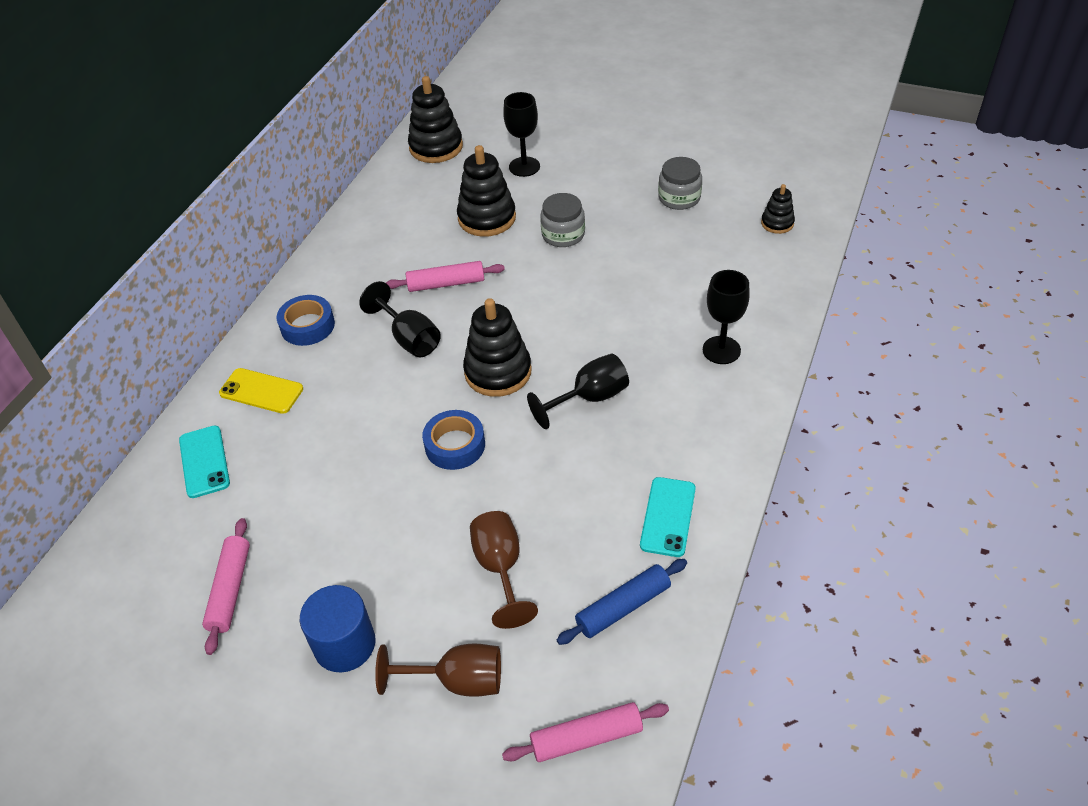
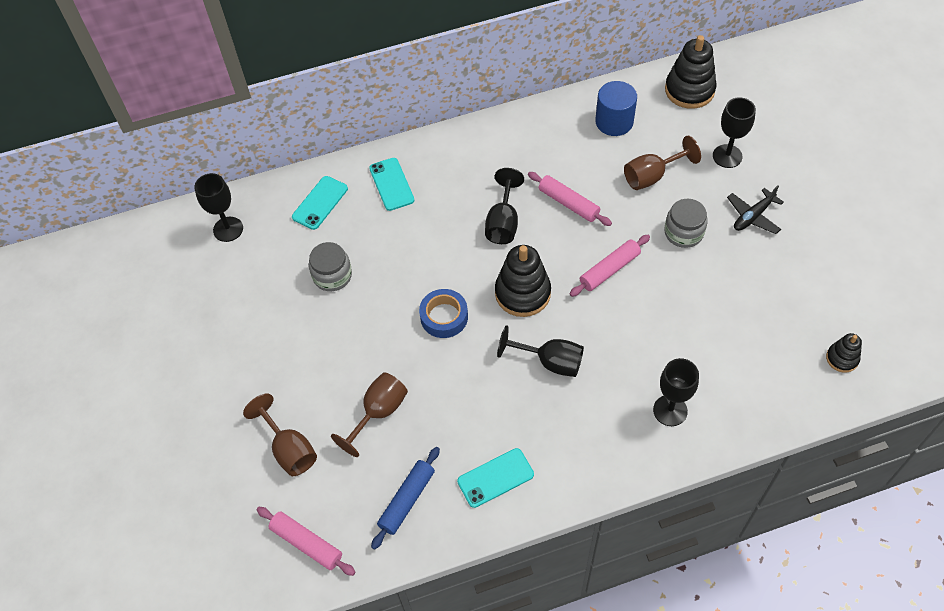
camera: 50 degrees right, 10 degrees up
(125, 565) = (228, 229): none -> black goblet
(230, 589) = (253, 290): pink rolling pin -> pink rolling pin (609, 269)
(261, 391) = (391, 184): yellow phone -> turquoise phone
(307, 326) = (461, 162): blue tape -> none
(344, 644) = (266, 374): blue cylinder -> blue cylinder (614, 122)
(487, 218) = (652, 176): black stacking toy -> brown goblet
(596, 188) = (753, 216): none -> black plane
(623, 607) = (407, 500): blue rolling pin -> blue rolling pin turned 75 degrees counterclockwise
(679, 198) = (800, 275): grey jar -> grey jar (332, 275)

